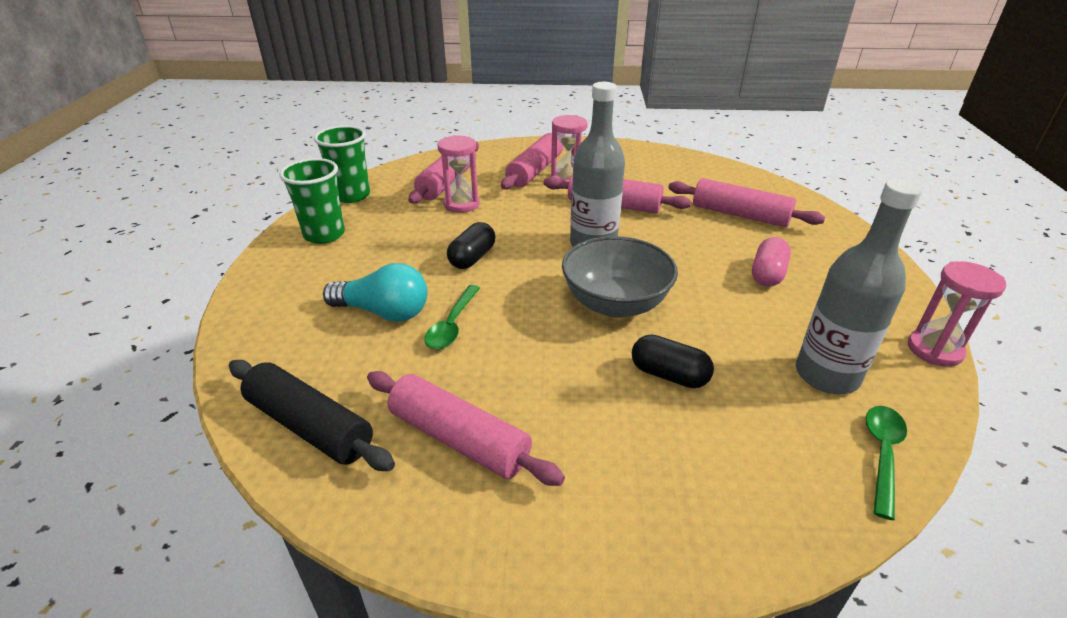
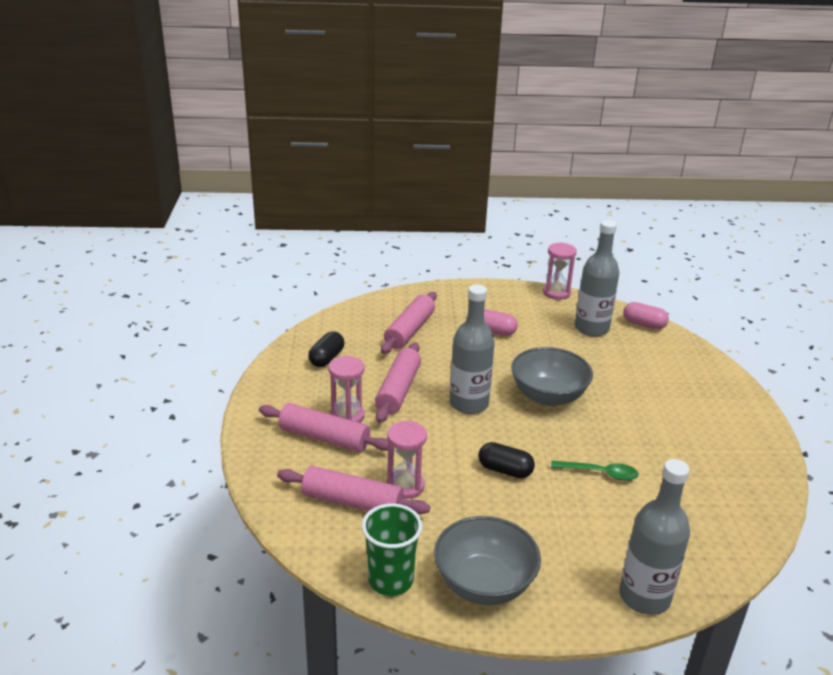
camera: 95 degrees left, 5 degrees down
(251, 324) = (644, 597): none -> grey bottle
(310, 426) = (729, 529): black rolling pin -> none
(324, 235) = (484, 584): green cup -> grey bowl
(384, 312) = (598, 514): turquoise light bulb -> none
(459, 439) = (704, 460): pink rolling pin -> none
(669, 375) = (614, 380): black capsule -> black capsule (327, 358)
(882, 454) = (644, 324): green spoon -> pink capsule

